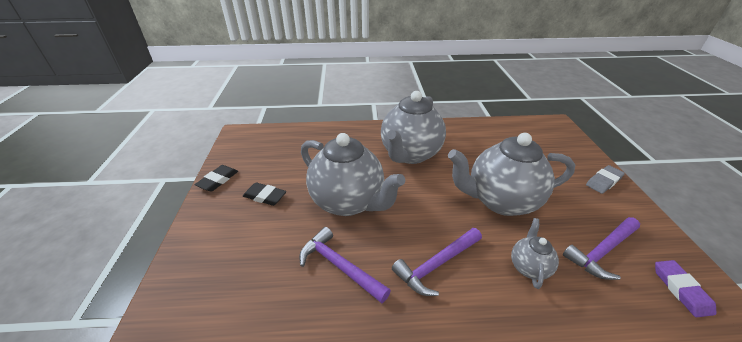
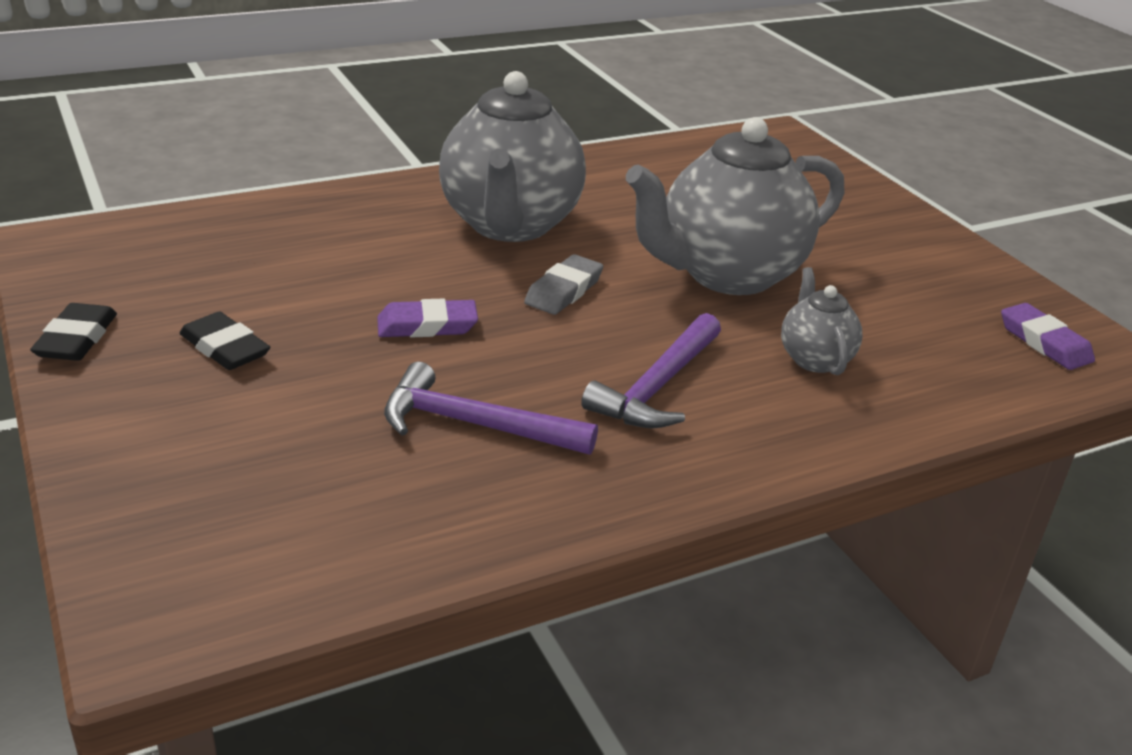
camera: 25 degrees left, 5 degrees down
(265, 196) = (225, 348): black eraser -> black eraser turned 45 degrees clockwise
(348, 202) = (427, 326): grey teapot -> purple eraser
(601, 251) = (920, 316): purple hammer -> none
(603, 181) = (893, 218): grey eraser -> grey eraser (564, 291)

